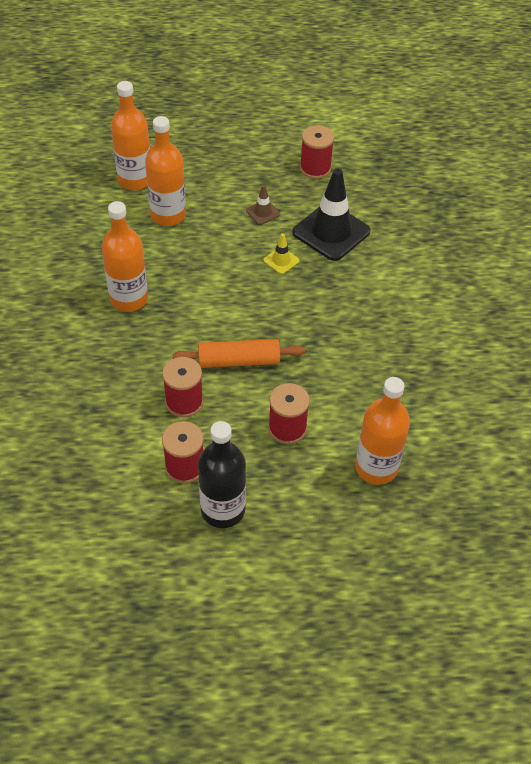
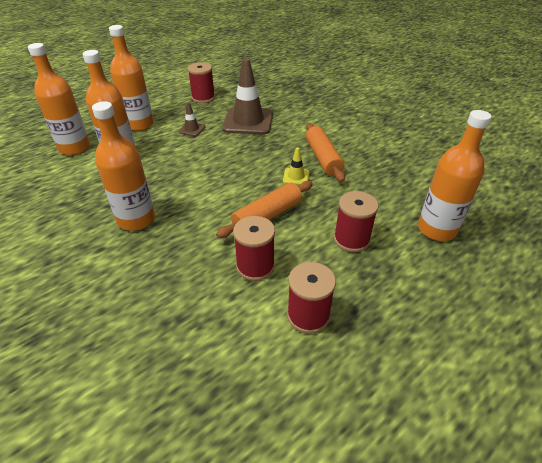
camera: 35 degrees left, 10 degrees down
(216, 178) = (139, 125): none -> orange bottle
(223, 510) = (376, 329): black bottle -> none
(281, 260) = (232, 147): yellow traffic cone -> yellow traffic cone (296, 176)
(331, 232) = (248, 121): black traffic cone -> brown traffic cone
(359, 326) = (323, 158): none -> orange rolling pin

